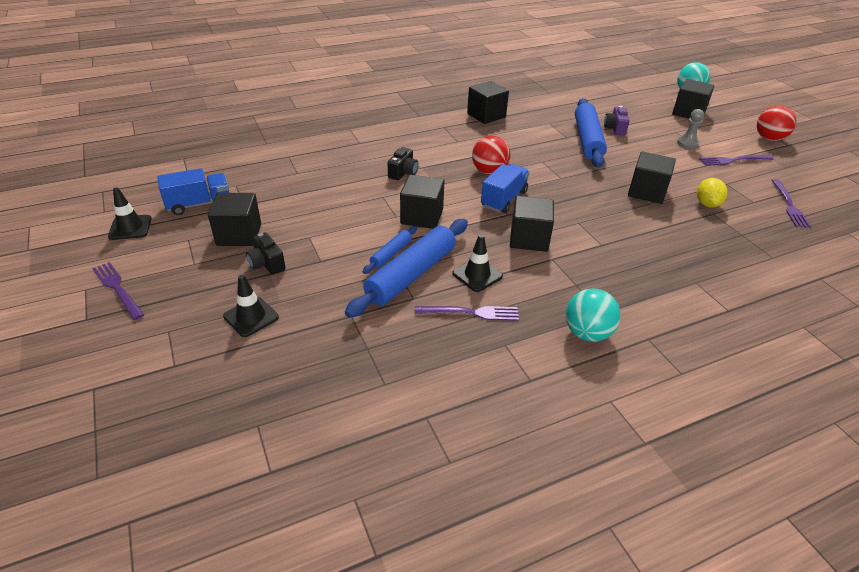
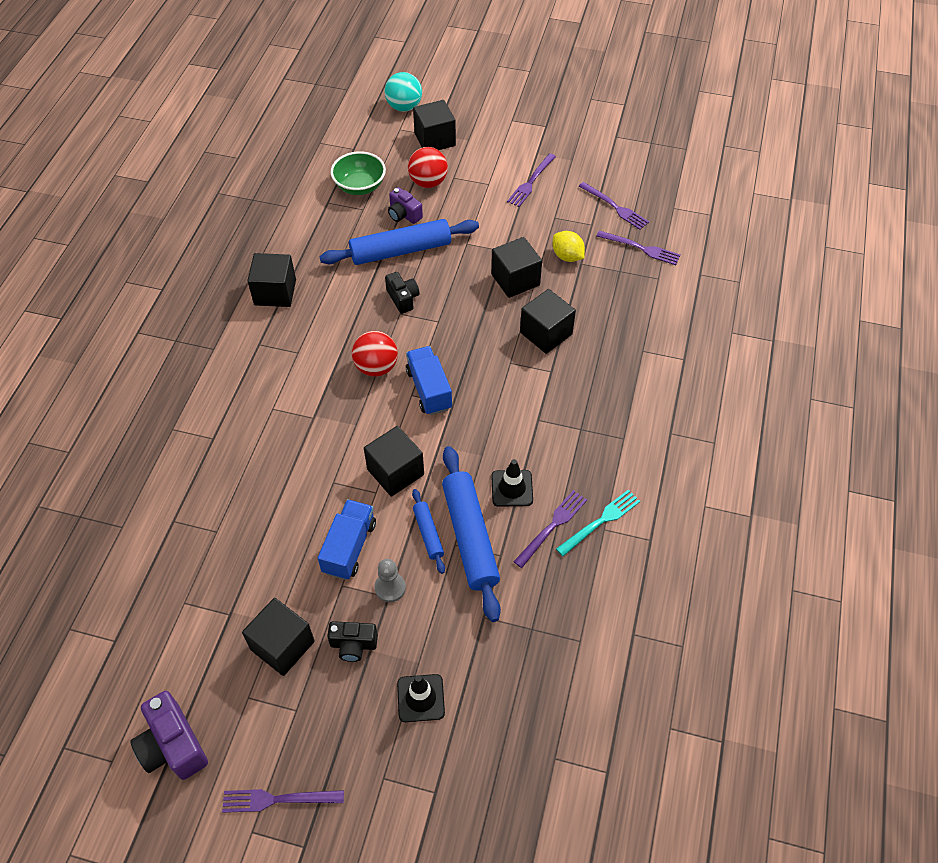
camera: 50 degrees left, 15 degrees up
(130, 227) = (173, 745): black traffic cone -> purple camera
(199, 204) = (189, 657): blue truck -> blue truck (349, 547)
(403, 173) = (309, 438): black camera -> black camera (403, 298)
(509, 338) = (601, 521): none -> turquoise fork
(529, 239) = (499, 415): black cube -> black cube (546, 333)
(587, 140) = (400, 250): blue rolling pin -> blue rolling pin turned 60 degrees counterclockwise
(587, 333) = (635, 466): turquoise ball -> none
(606, 106) = (360, 186): none -> green bowl
(687, 143) = (478, 187): grey pawn -> grey pawn (390, 588)
(769, 139) = (527, 128): red ball -> red ball (428, 182)
(781, 235) = (641, 248): none -> purple fork

